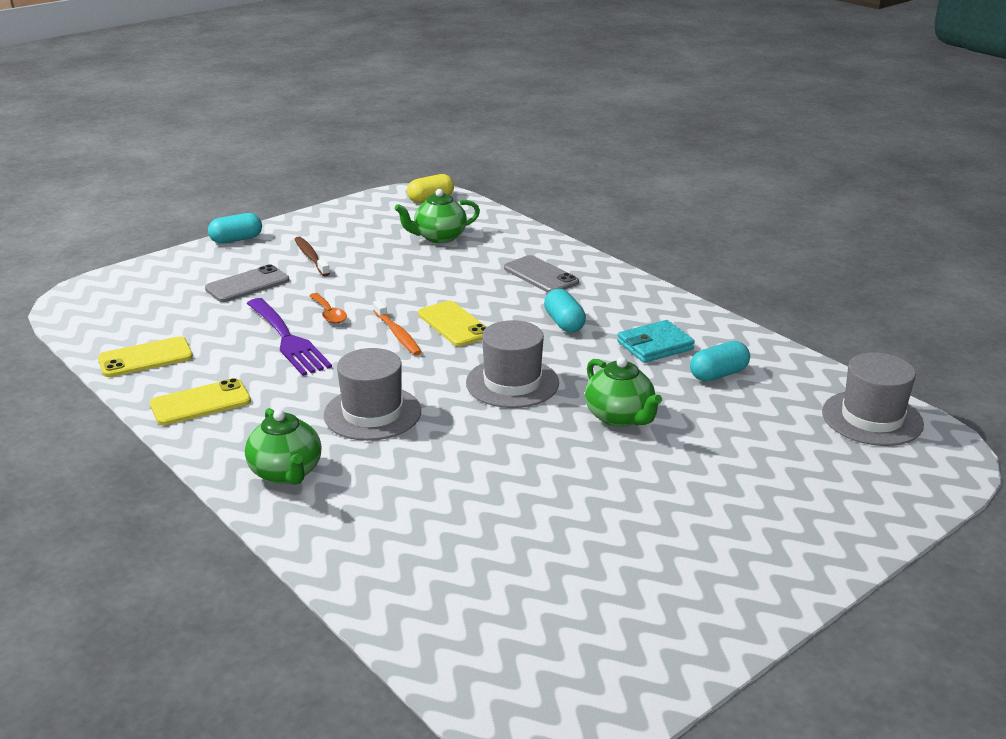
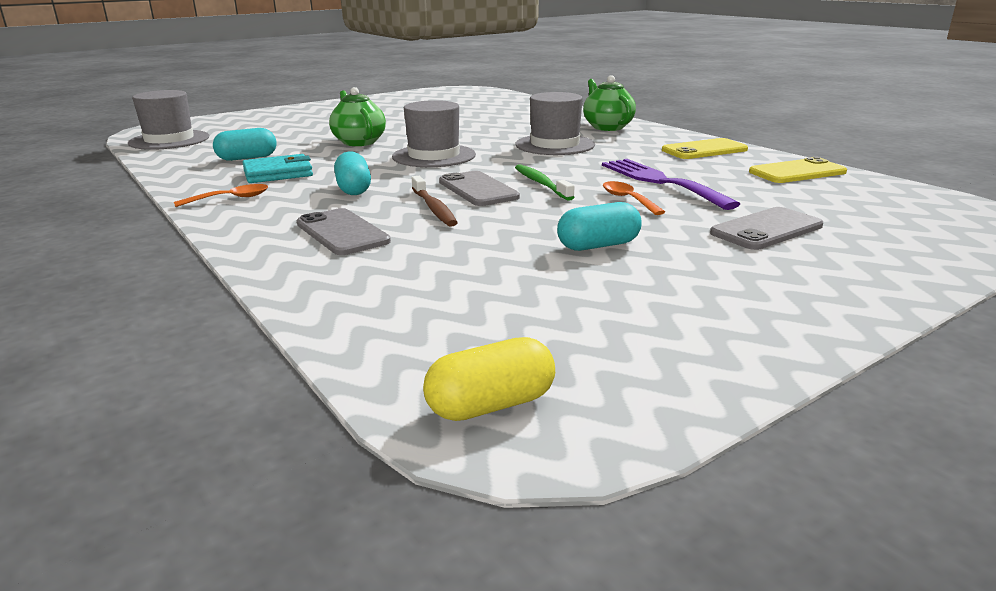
camera: 175 degrees left, 5 degrees down
(236, 240) = (879, 300): turquoise capsule -> turquoise capsule (598, 245)
(311, 257) = (703, 264): brown toothbrush -> brown toothbrush (434, 208)
(397, 334) = (541, 183): orange toothbrush -> green toothbrush
(439, 237) = (482, 294): green teapot -> none
(454, 324) = (478, 189): yellow phone -> grey phone
(659, 308) = (230, 199): none -> orange spoon

